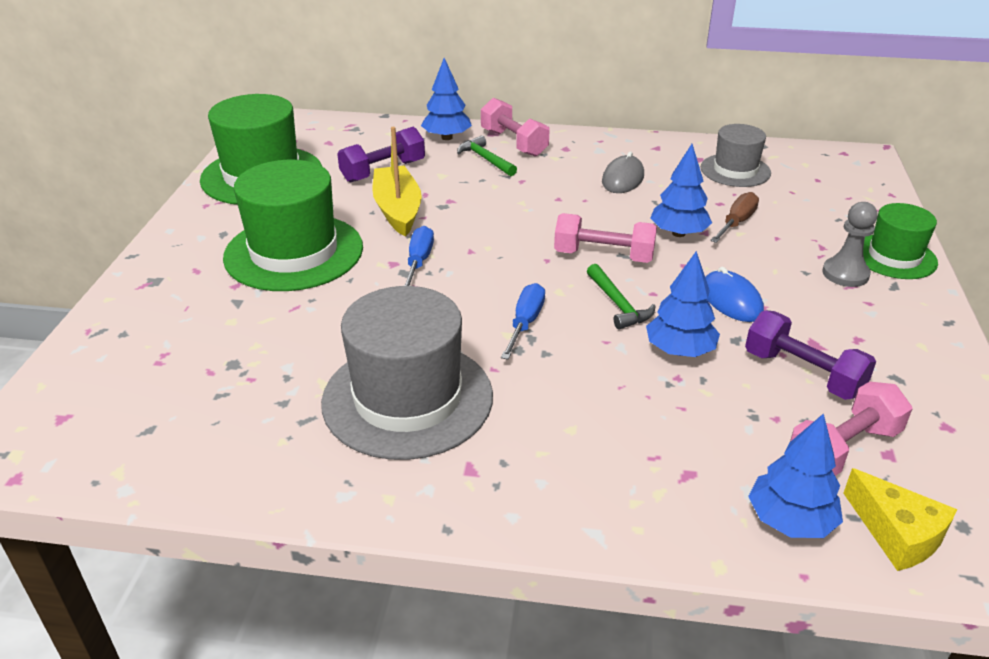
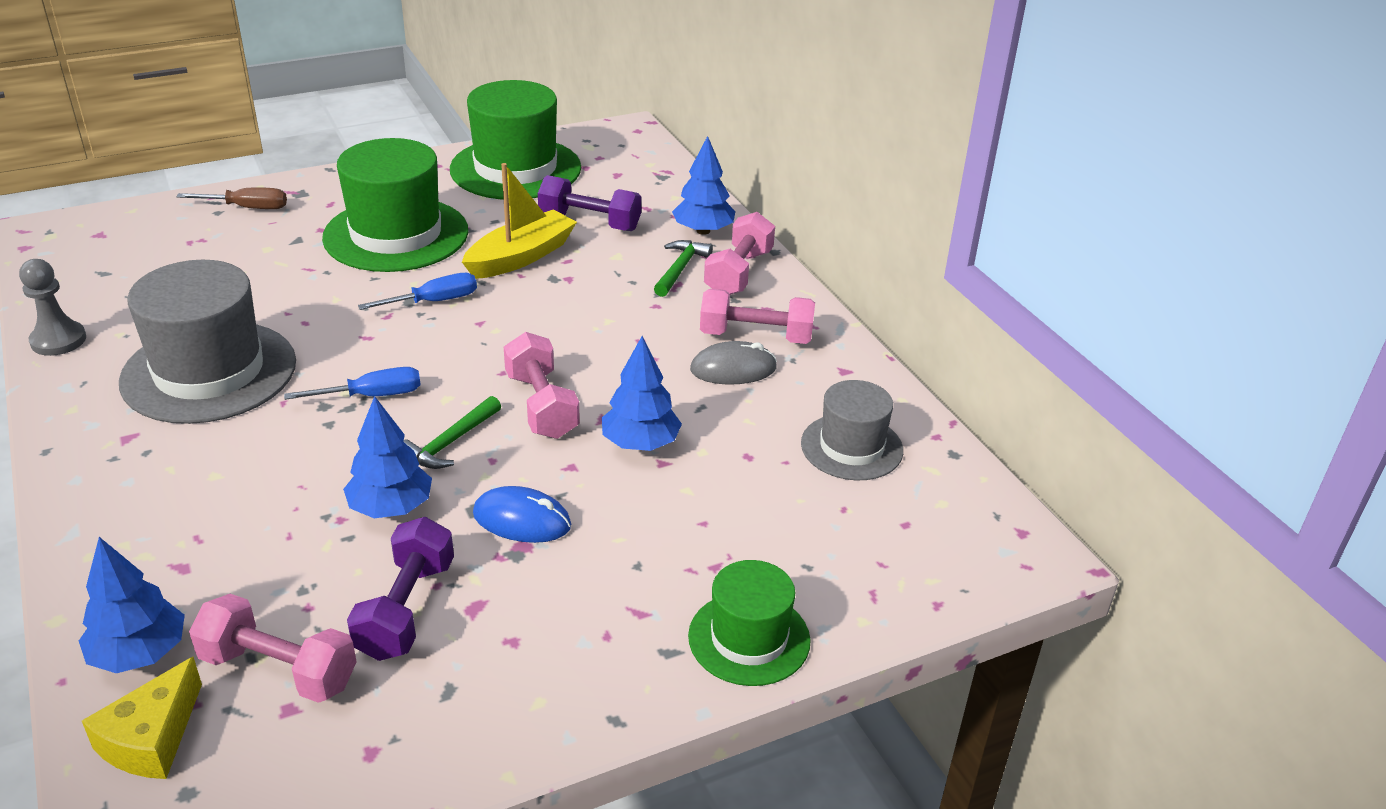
camera: 55 degrees right, 0 degrees up
(593, 161) = (756, 336): none -> pink dumbbell
(731, 300) = (522, 520): blue mouse -> blue mouse turned 75 degrees clockwise
(736, 223) = (709, 481): brown screwdriver -> brown screwdriver (247, 208)
(845, 274) = (662, 600): grey pawn -> grey pawn (58, 340)

